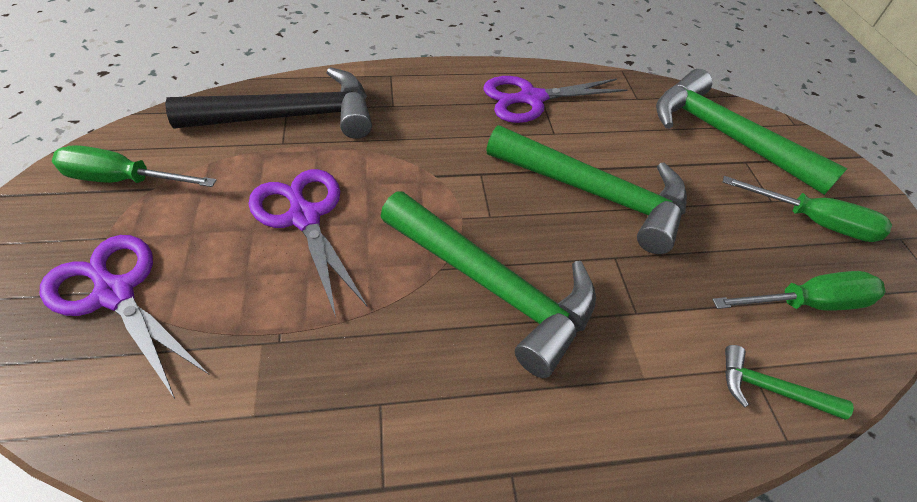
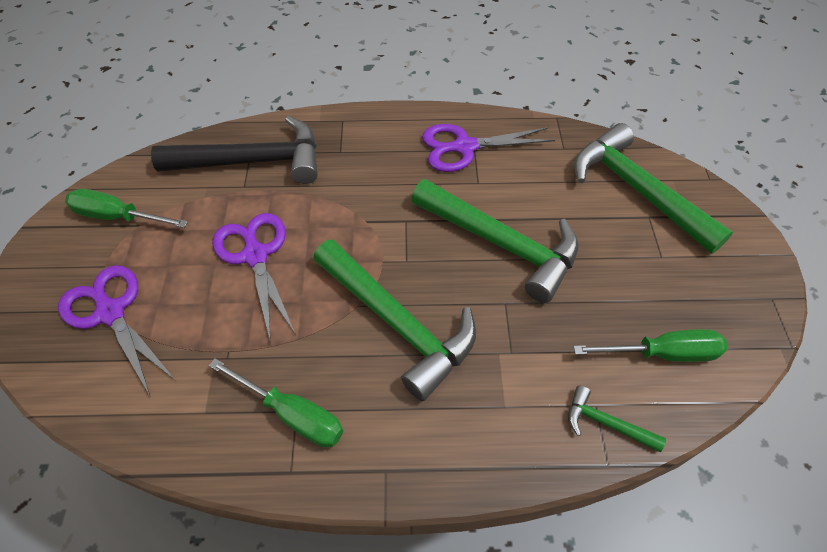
camera: 10 degrees right, 5 degrees up
(813, 222) = (694, 279): green screwdriver -> green screwdriver (292, 414)

